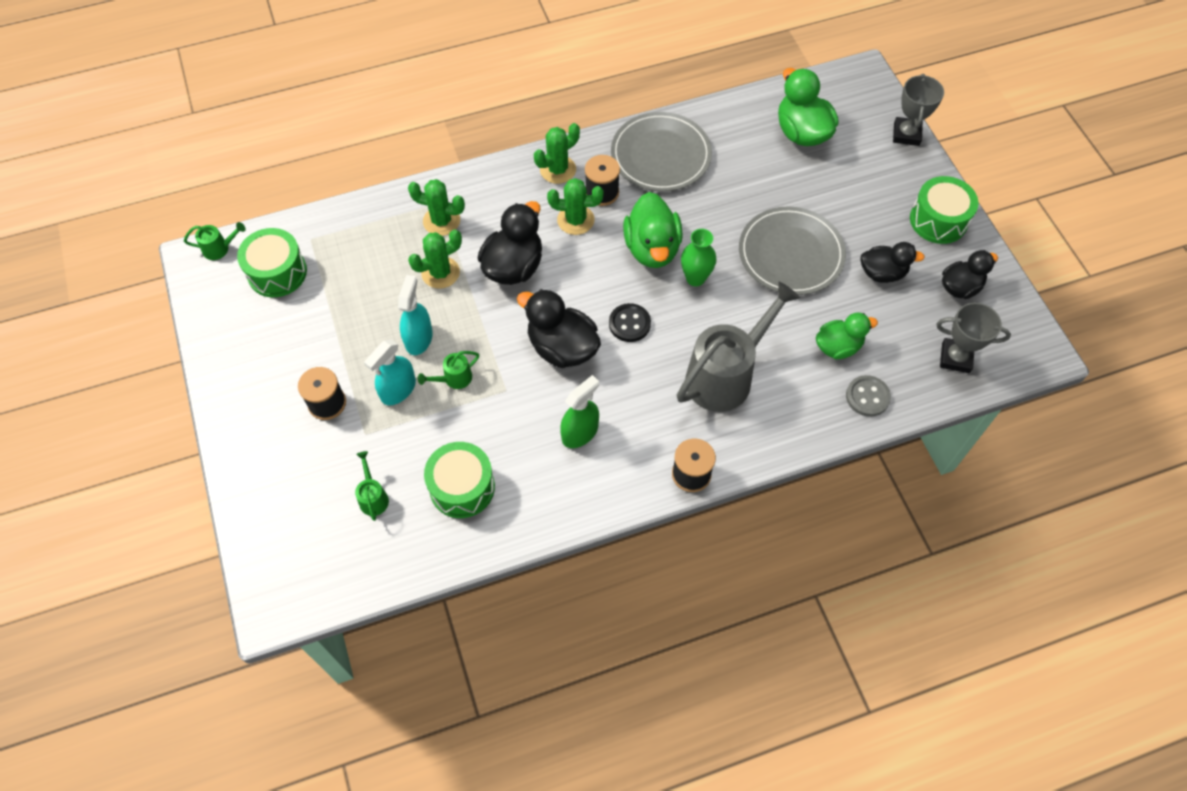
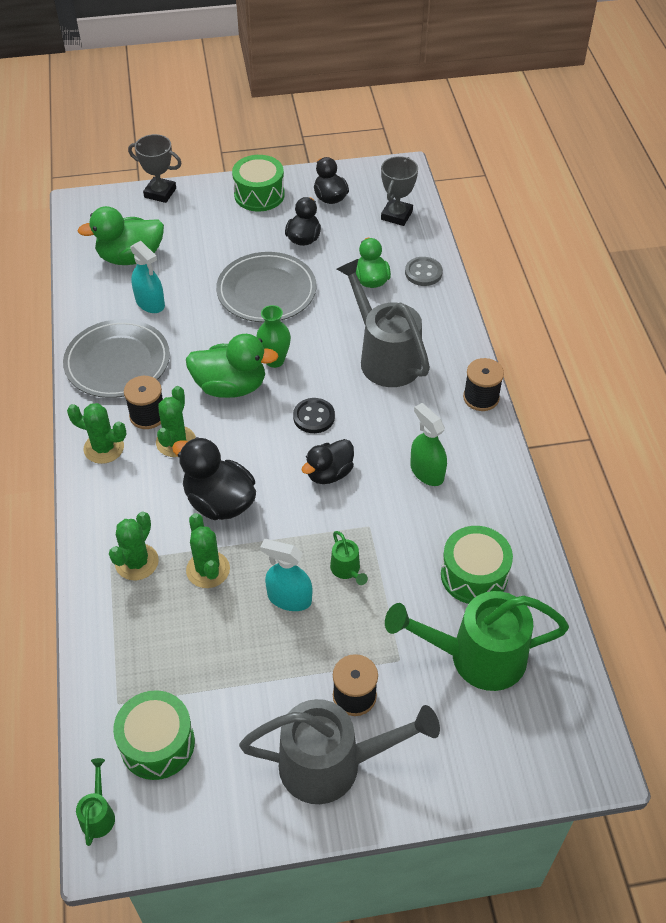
camera: 80 degrees left, 10 degrees down
(264, 396) = (333, 764): none -> grey watering can
(373, 497) = (476, 657): green watering can -> green watering can, size x2.36
(398, 390) = (350, 623): turquoise spray bottle -> turquoise spray bottle (150, 303)
(558, 170) = (104, 448): green cactus -> green cactus turned 45 degrees counterclockwise
(562, 348) = (329, 473): black duck -> black duck, size x0.66

